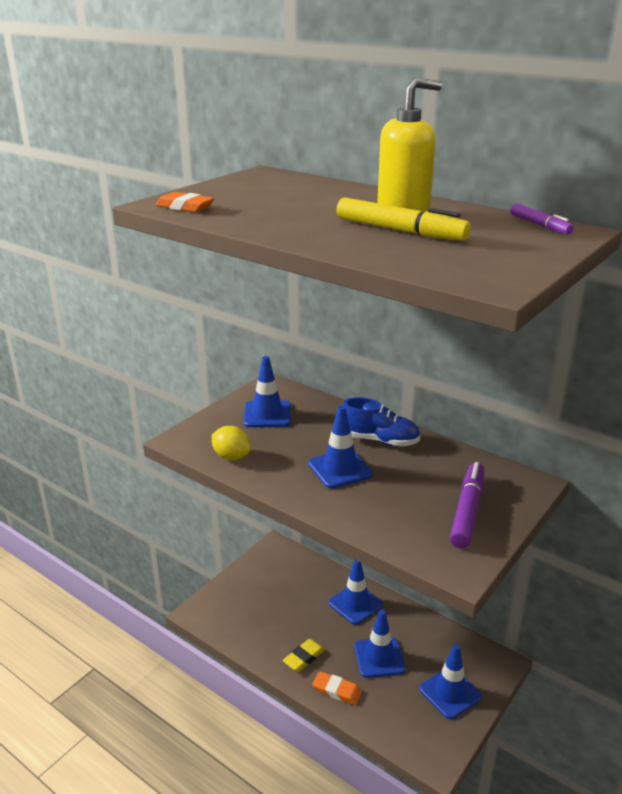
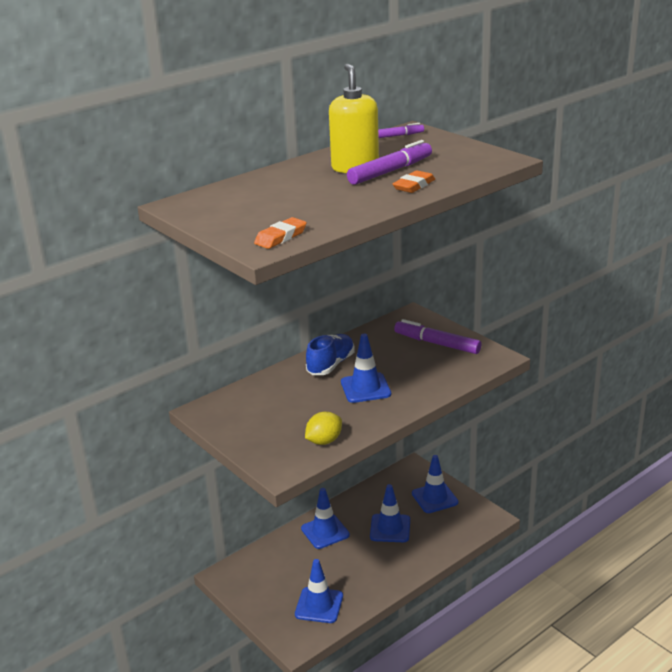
camera: 75 degrees left, 0 degrees up
(267, 414) = (259, 416): blue traffic cone -> blue traffic cone (319, 605)
(304, 657) = (377, 573): yellow eraser -> none
(337, 691) = (418, 558): orange eraser -> orange eraser (414, 186)
(400, 231) = (390, 171): yellow marker -> purple marker

